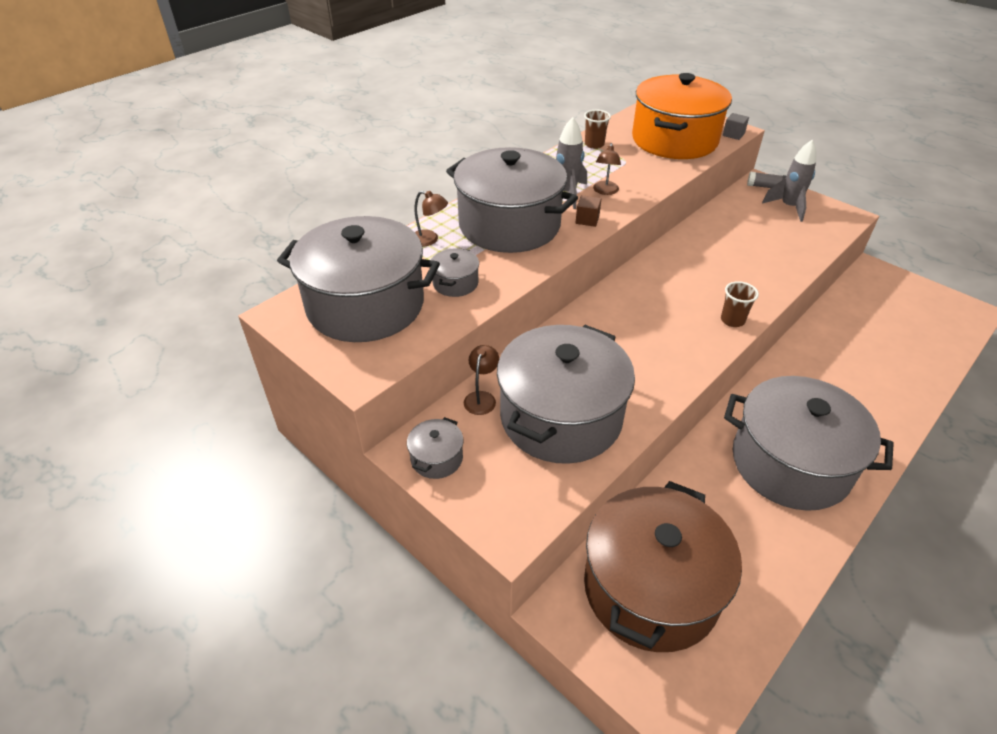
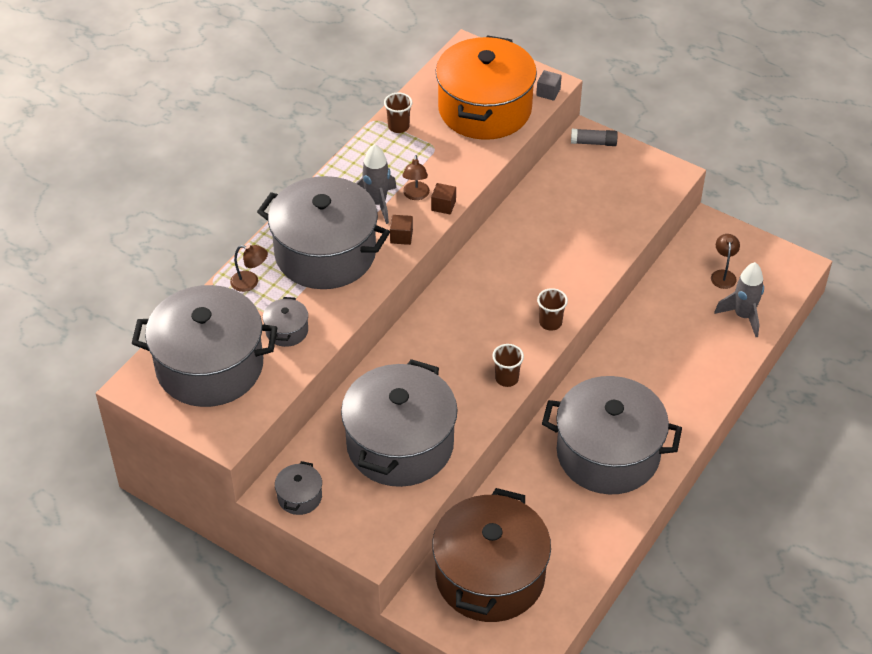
camera: 10 degrees left, 5 degrees up
(481, 398) = (327, 436): brown lamp -> brown lamp (723, 275)
(631, 201) = (443, 205): none -> brown cube
(685, 366) = (506, 378): none -> brown cup
(788, 207) = (613, 170): grey rocket -> grey rocket (743, 316)

